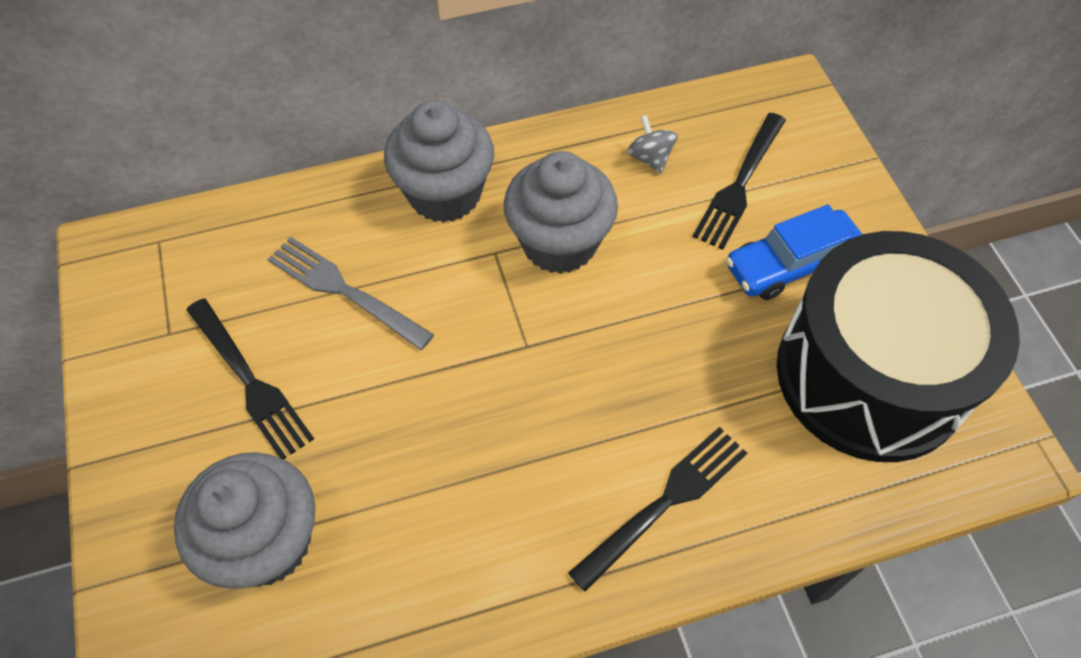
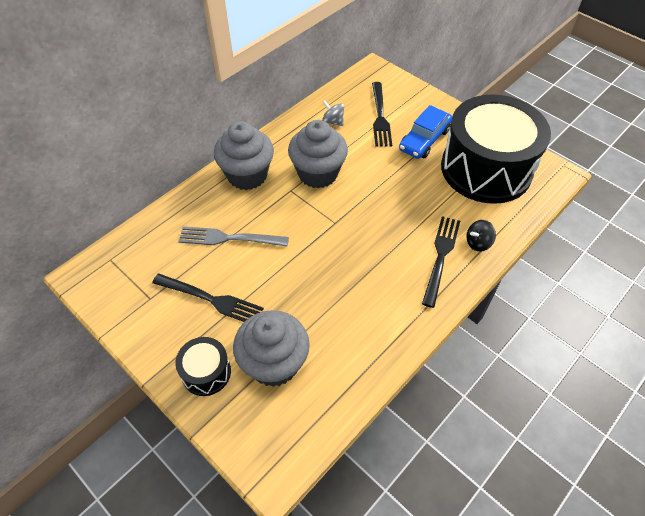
camera: 30 degrees left, 5 degrees down
(163, 499) = (206, 372): none -> black drum
(751, 512) = (478, 243): none -> black spinning top

